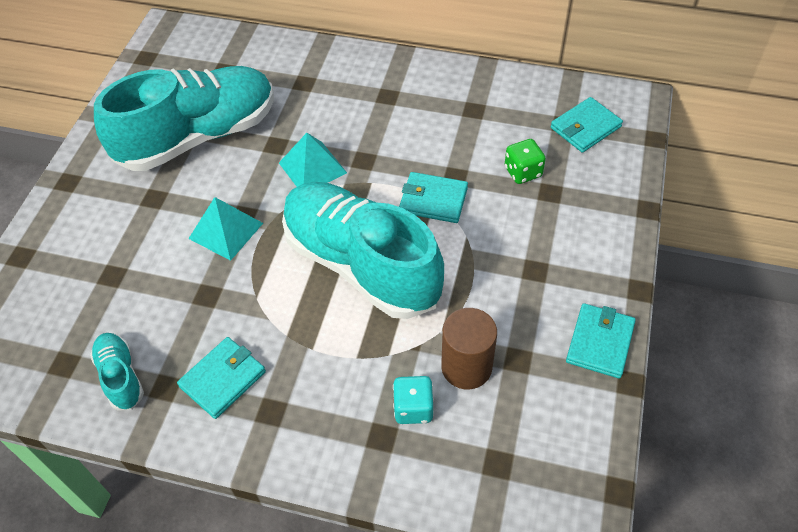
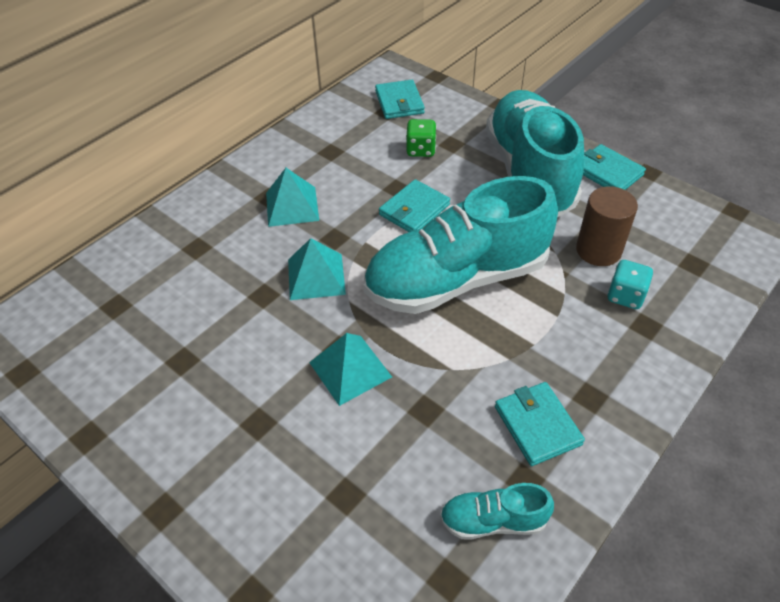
camera: 65 degrees left, 5 degrees down
(198, 136) = (198, 356): turquoise shoe -> turquoise shoe (529, 172)
(385, 116) = (292, 206): none -> turquoise pyramid

